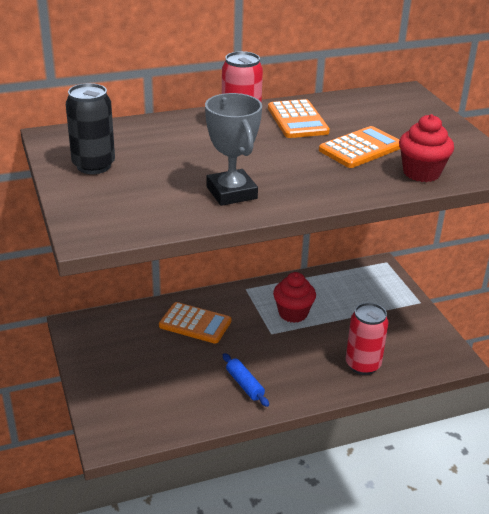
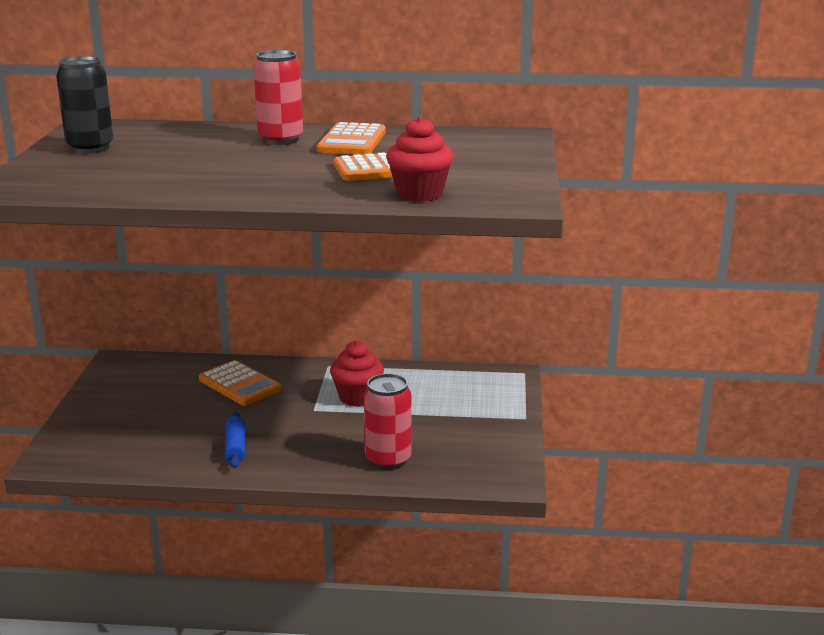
camera: 25 degrees right, 10 degrees down
(231, 193) = (188, 181): grey trophy -> none

